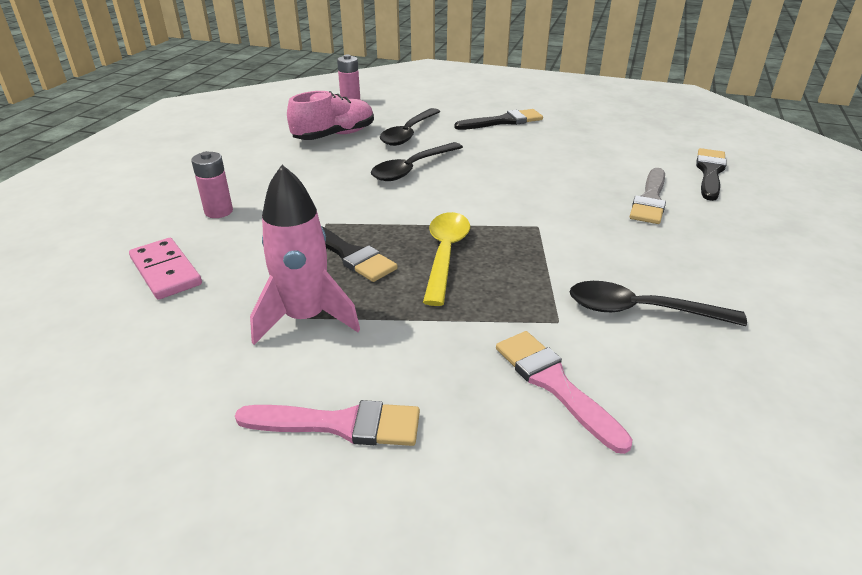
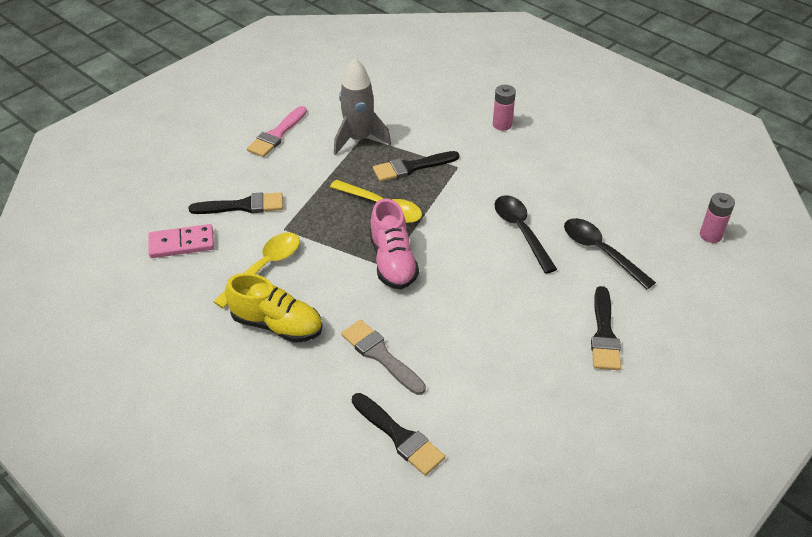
camera: 115 degrees right, 10 degrees up
(165, 271) = (439, 99): pink domino -> pink domino (182, 243)
(305, 318) = (359, 139): pink rocket -> grey rocket
(334, 135) = (616, 203): pink shoe -> pink shoe (392, 262)
(554, 384) = (243, 206): pink brush -> black brush
(641, 310) = (264, 267): black spoon -> yellow spoon
(702, 268) = (277, 325): none -> yellow shoe

